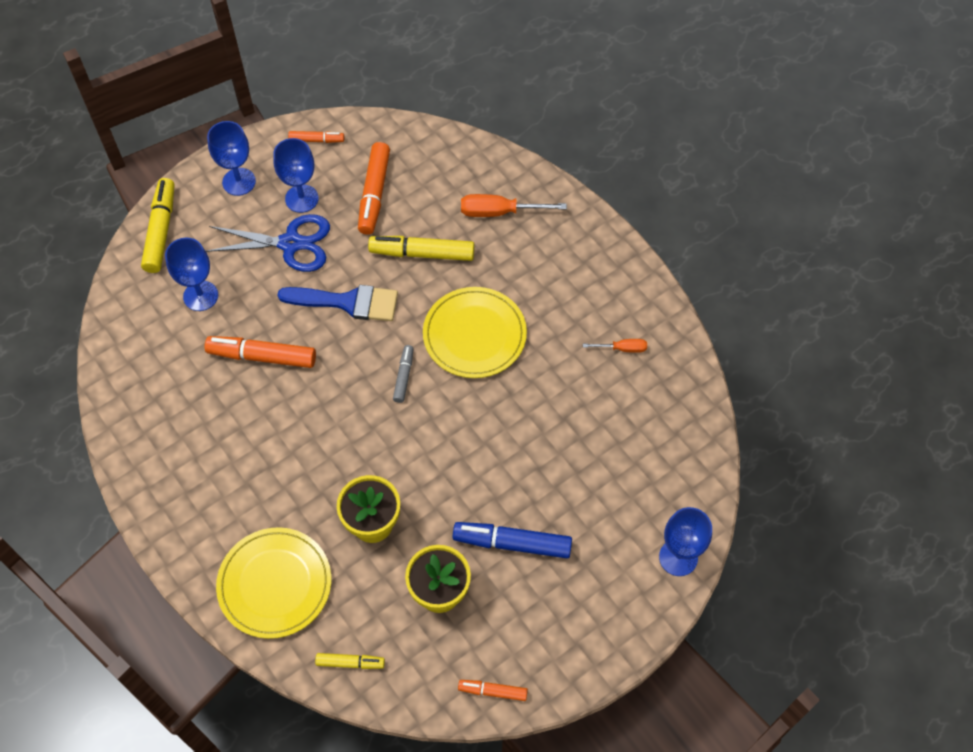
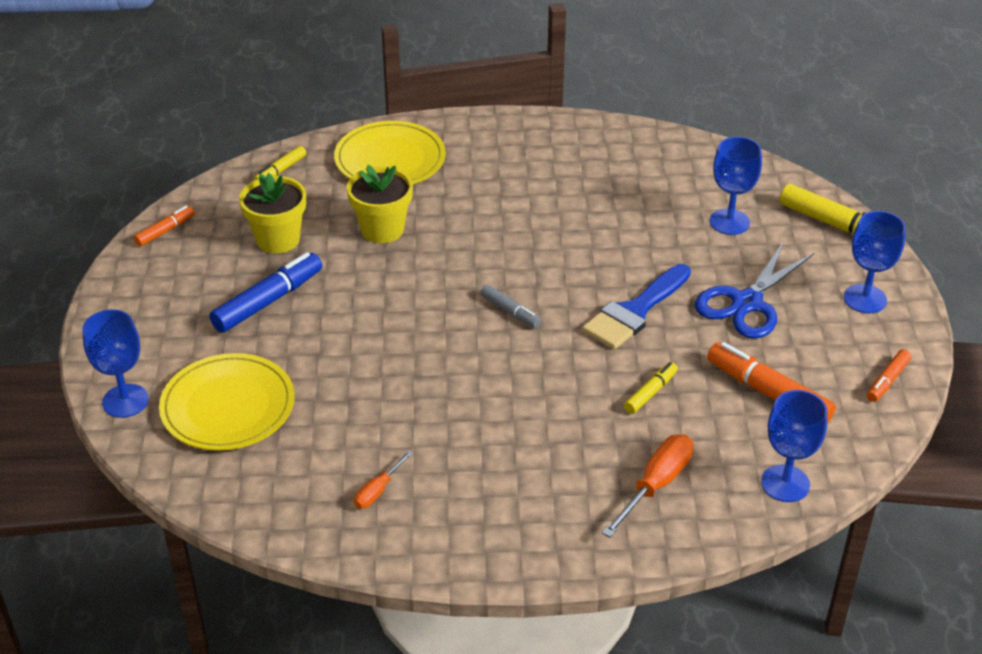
camera: 125 degrees right, 20 degrees down
(262, 356) = (621, 233): orange marker -> none
(301, 198) = (804, 334): blue goblet -> blue goblet (785, 483)
(422, 253) = (650, 393): yellow marker -> yellow marker, size x0.55
(474, 335) = (509, 383): yellow plate -> yellow plate (228, 406)

